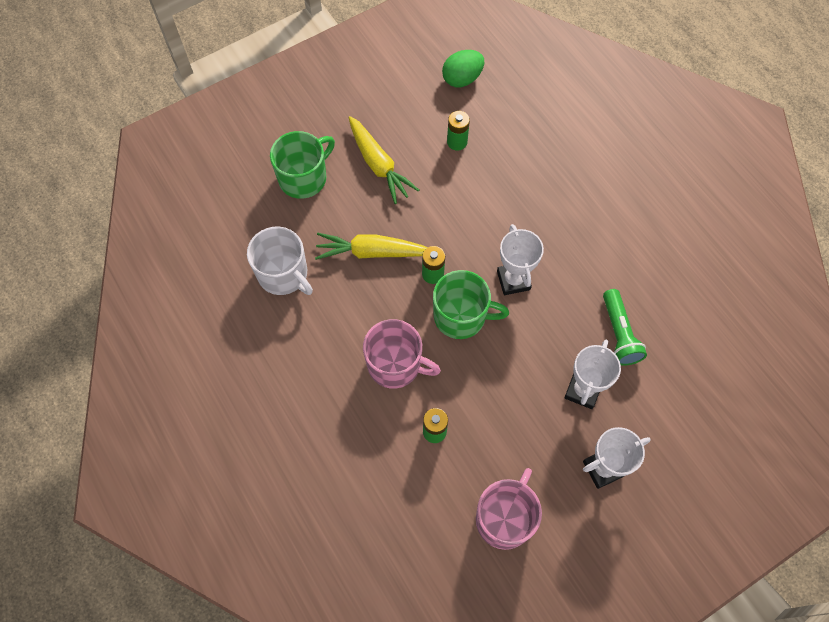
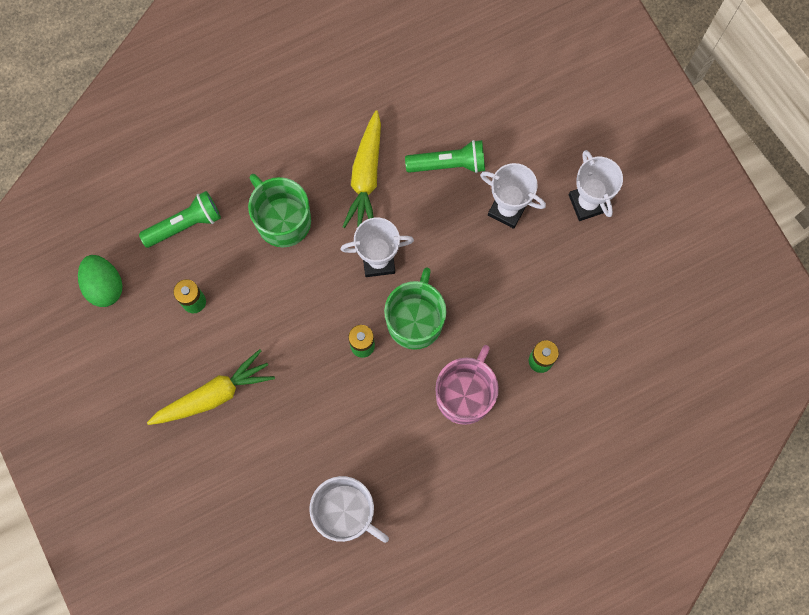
camera: 85 degrees left, 10 degrees up
(283, 274) = (346, 512): white mug -> white mug turned 75 degrees clockwise
(304, 178) = (221, 484): green mug -> green mug (282, 220)
(372, 252) = (329, 410): yellow carrot -> yellow carrot (366, 176)
(505, 518) = (630, 302): pink mug -> none
(523, 128) = (185, 224): none -> green flashlight

